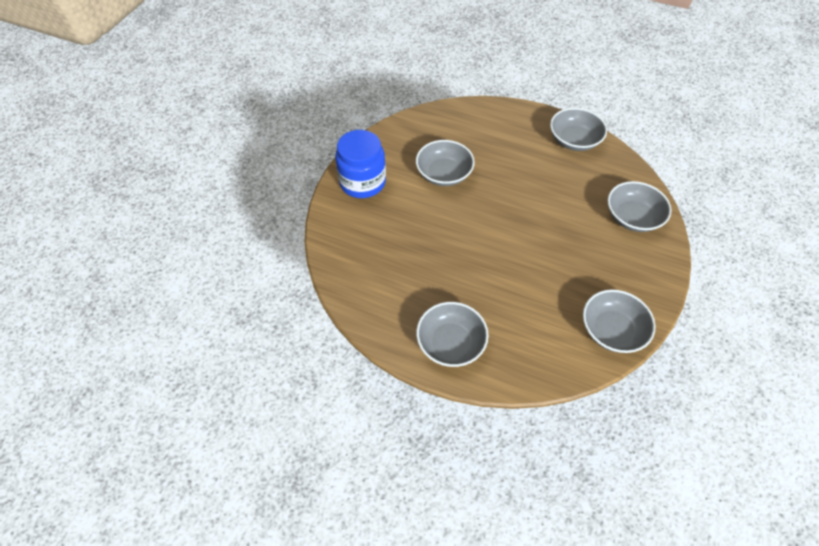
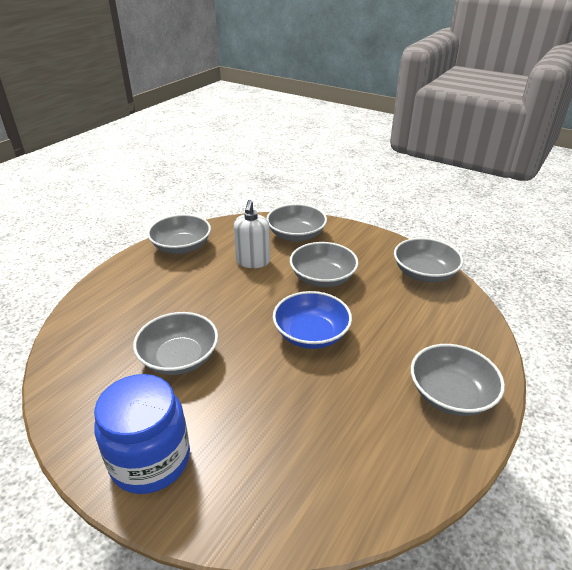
camera: 80 degrees left, 20 degrees down
(491, 246) = (311, 334): none -> blue bowl
(569, 246) = (322, 278): none -> grey bowl
(573, 192) = (253, 261): none -> white soap dispenser

